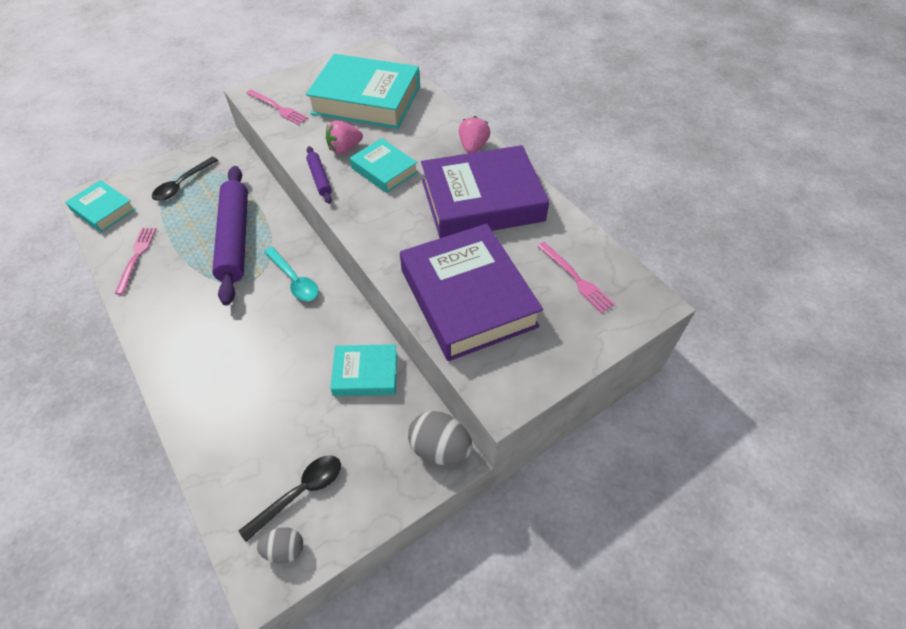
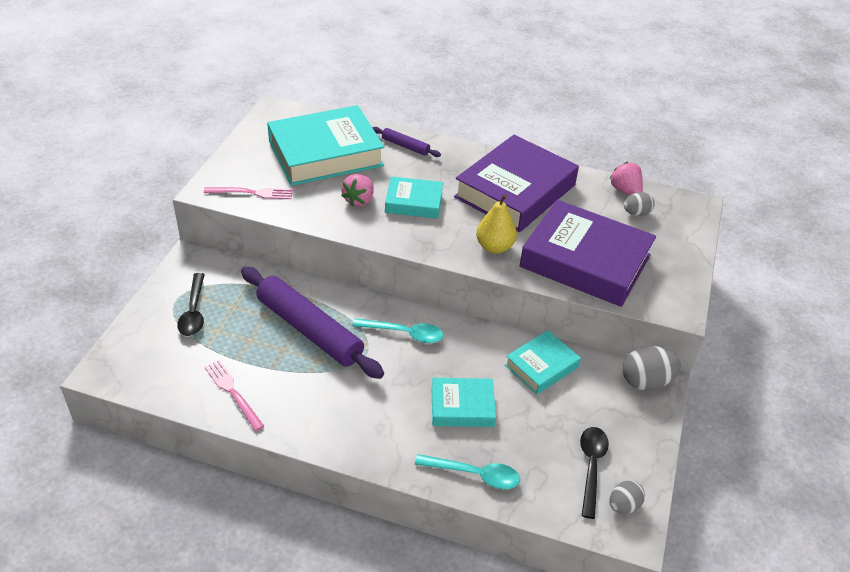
camera: 40 degrees left, 10 degrees down
(103, 210) = (139, 373): turquoise book -> turquoise book (462, 406)
(207, 431) = (475, 474): none -> turquoise spoon
(319, 178) = (369, 232): purple rolling pin -> purple rolling pin (405, 146)
(402, 241) = (494, 247): none -> yellow pear
(473, 147) = (460, 155): pink strawberry -> pink strawberry (625, 191)
(575, 278) = (636, 213): pink fork -> grey egg

